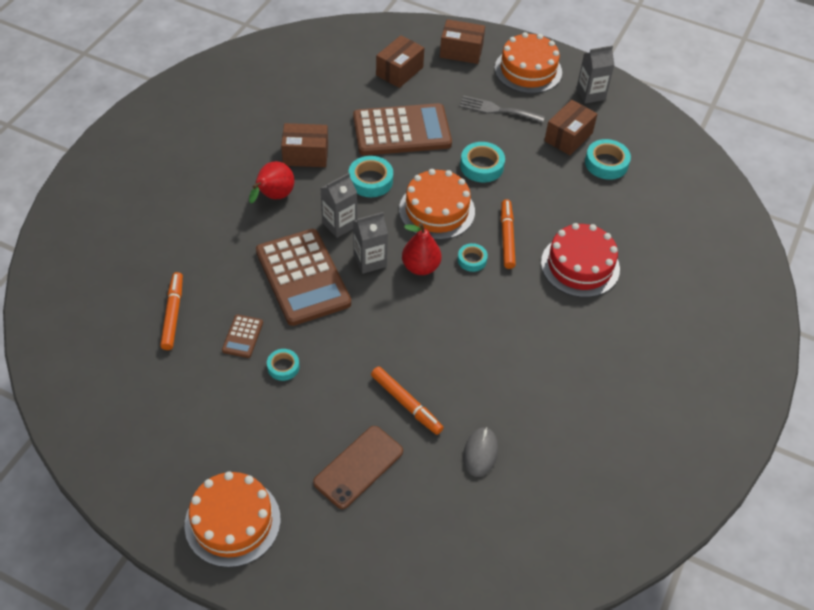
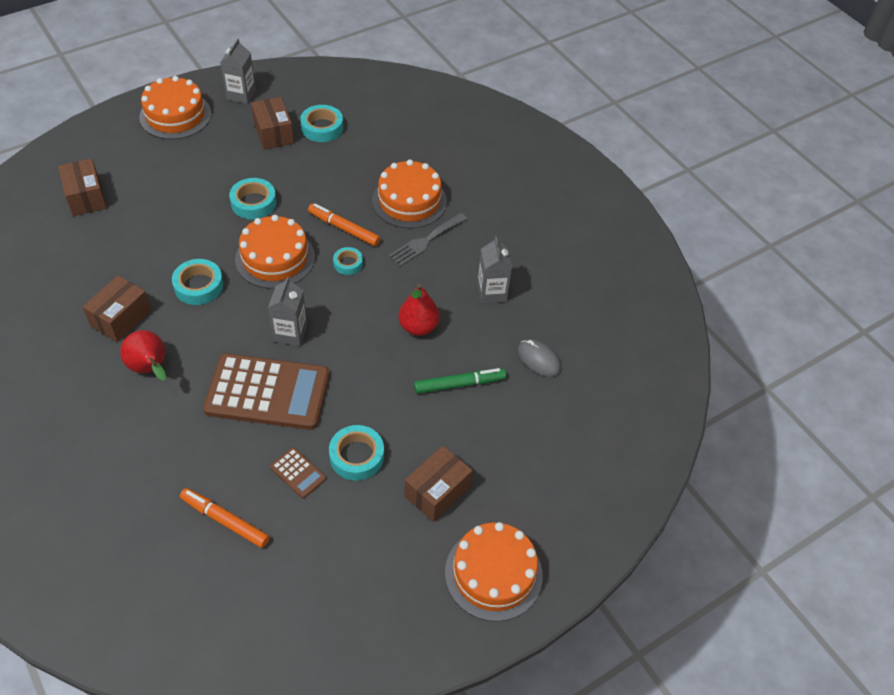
camera: 60 degrees left, 0 degrees up
(283, 367) = (356, 456): turquoise tape -> turquoise tape, size x1.60
(339, 224) = (229, 334): grey carton -> grey carton (491, 292)
(358, 467) = (499, 450): brown phone -> none
(402, 131) = (161, 234): brown calculator -> none
(406, 403) = (459, 384): orange marker -> green marker
(420, 267) = (327, 301): red pear -> red pear (418, 327)
(461, 51) = (107, 144): brown box -> brown box (437, 491)
(497, 110) = (200, 159): grey fork -> grey fork (425, 241)
(580, 265) = (409, 201): red cake -> orange cake

